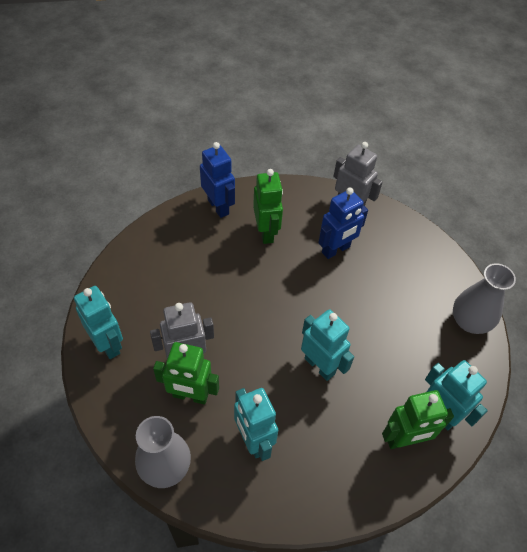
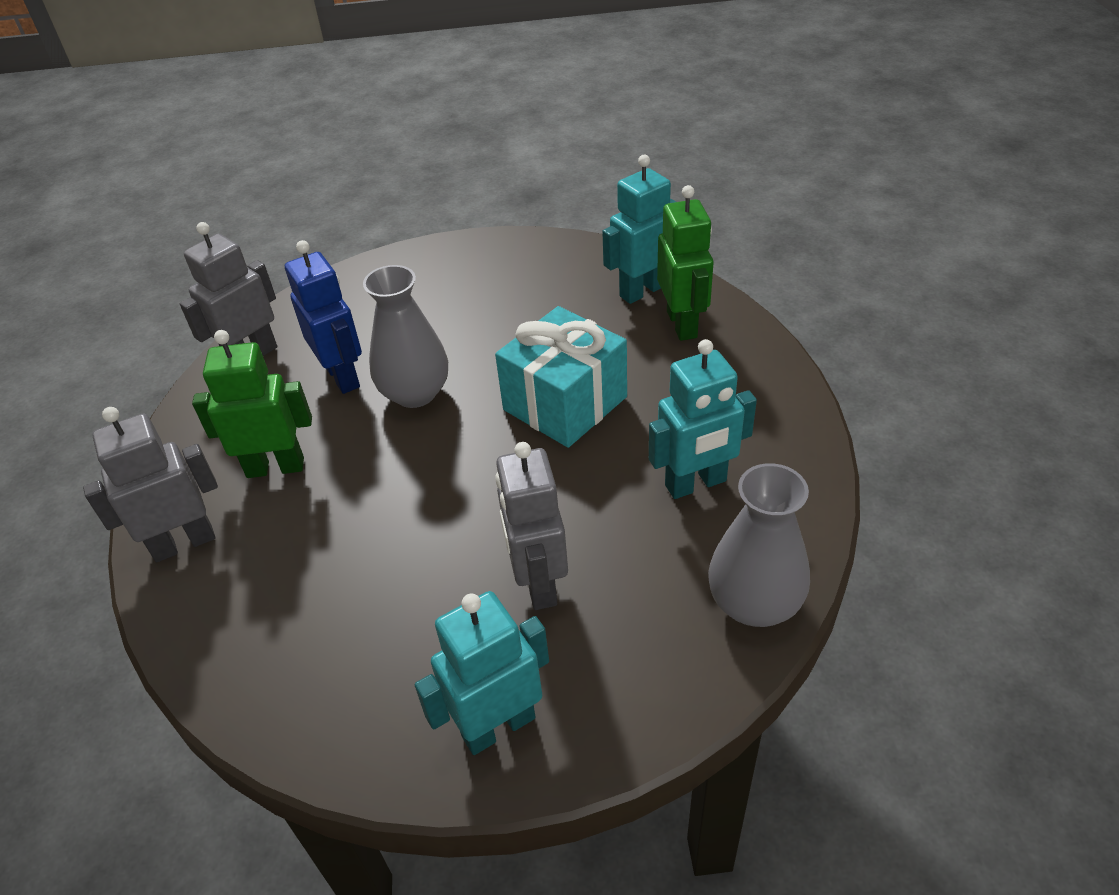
camera: 80 degrees left, 10 degrees down
(190, 395) = (618, 573): green robot -> none
(218, 207) = (184, 543): blue robot -> grey robot
(320, 366) = (565, 403): turquoise robot -> turquoise gift
(469, 321) = (502, 252): grey vase -> grey vase (415, 393)

